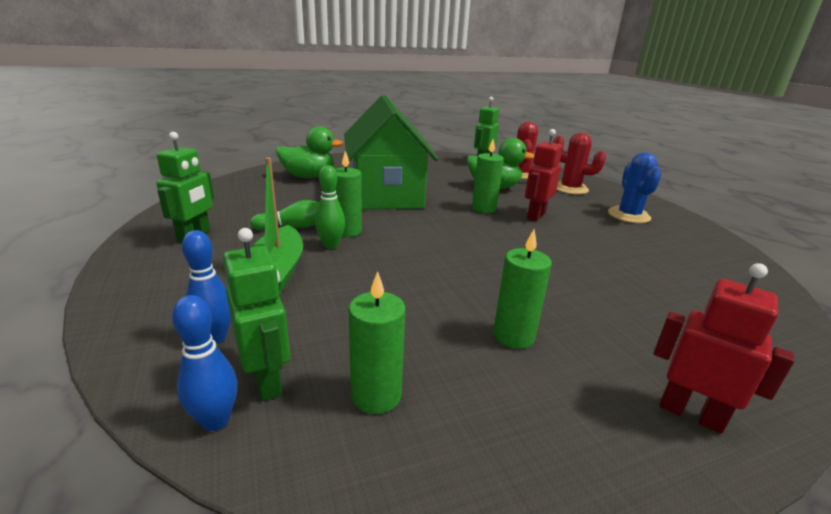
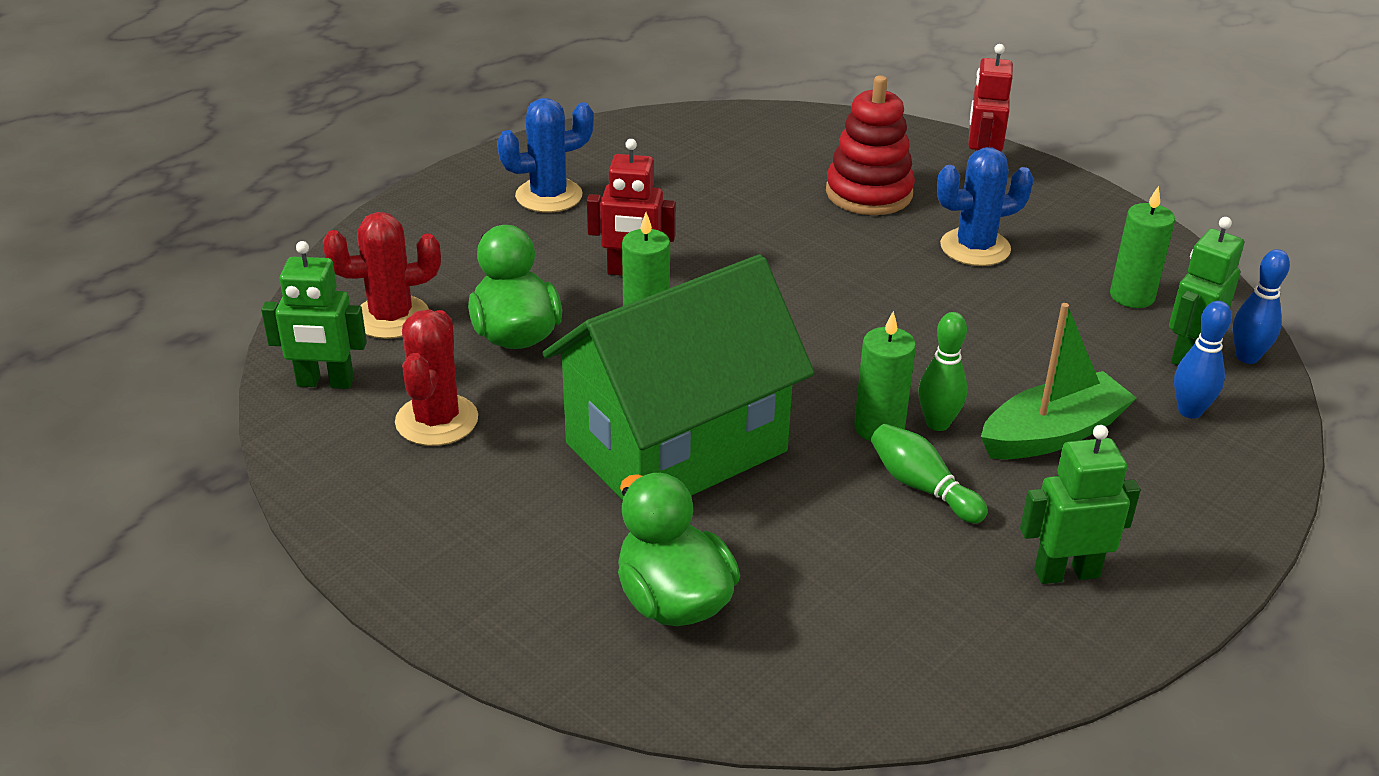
camera: 115 degrees left, 10 degrees up
(513, 336) = (975, 248): green candle -> blue cactus
(570, 188) = (447, 254): red cactus -> red cactus (437, 420)
(627, 317) = (869, 193): none -> red stacking toy

